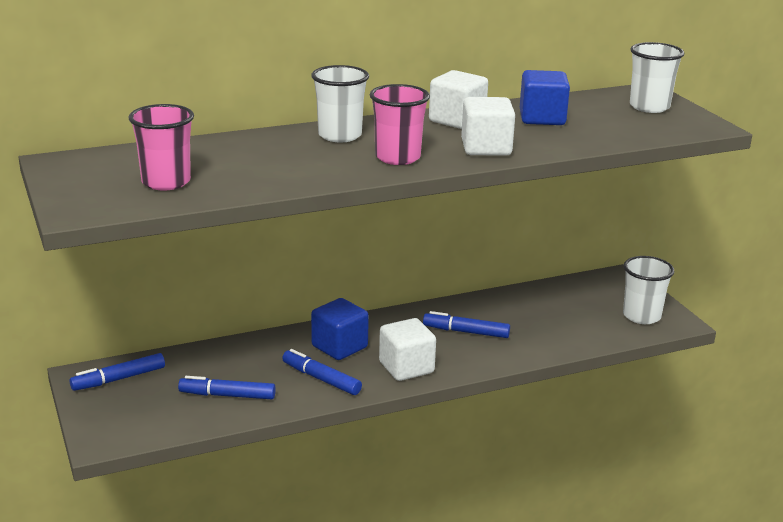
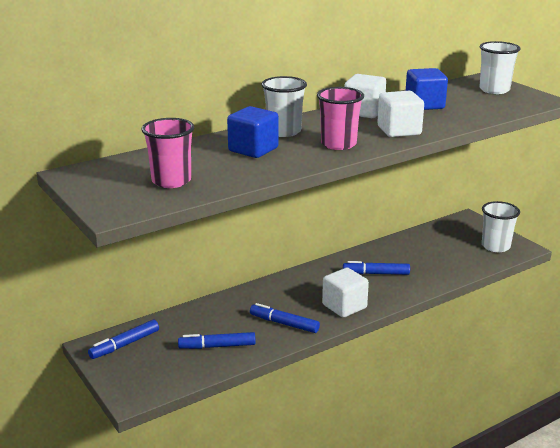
camera: 10 degrees left, 0 degrees up
(339, 347) = (287, 297): blue cube -> blue cube (253, 149)

